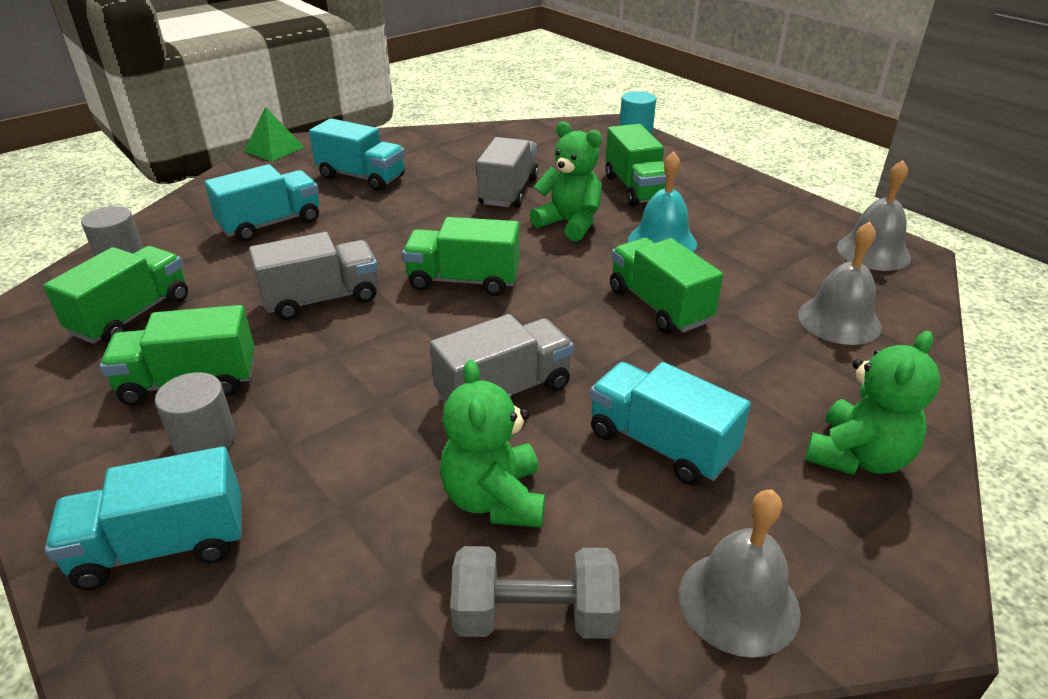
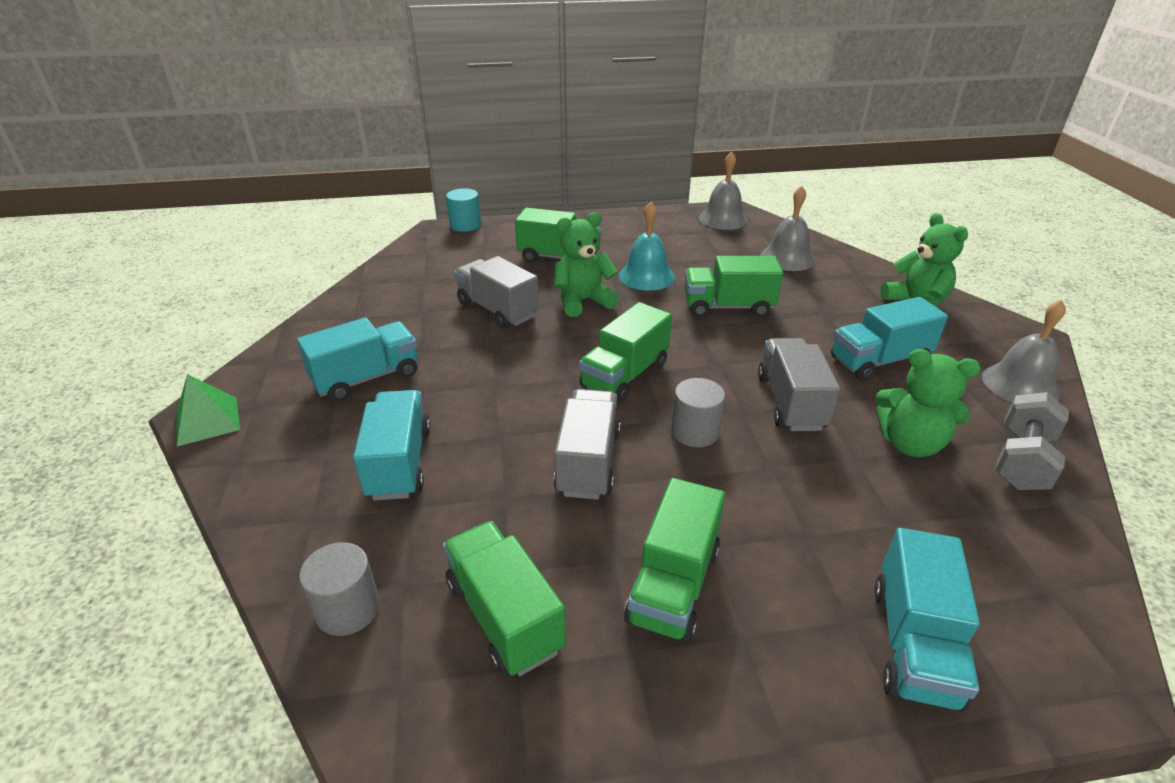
camera: 60 degrees left, 0 degrees up
(205, 439) = (774, 589): grey cylinder -> grey cylinder (695, 432)

